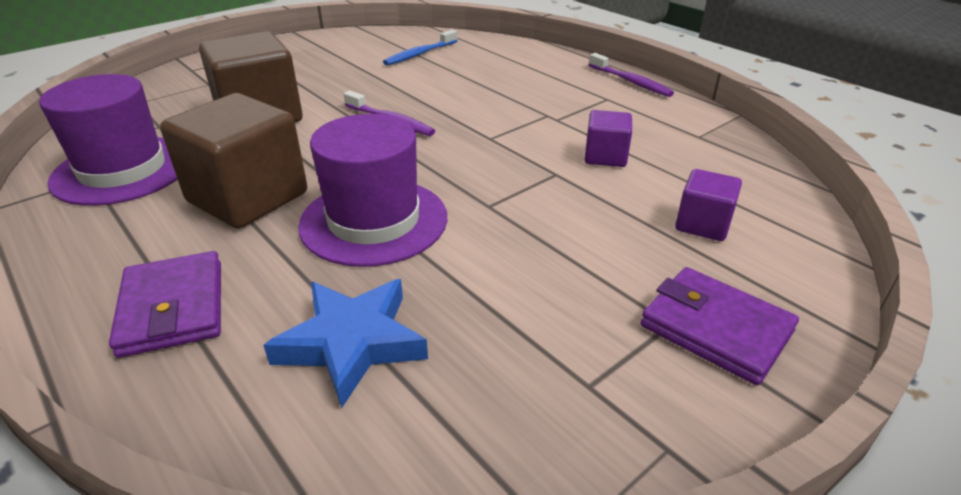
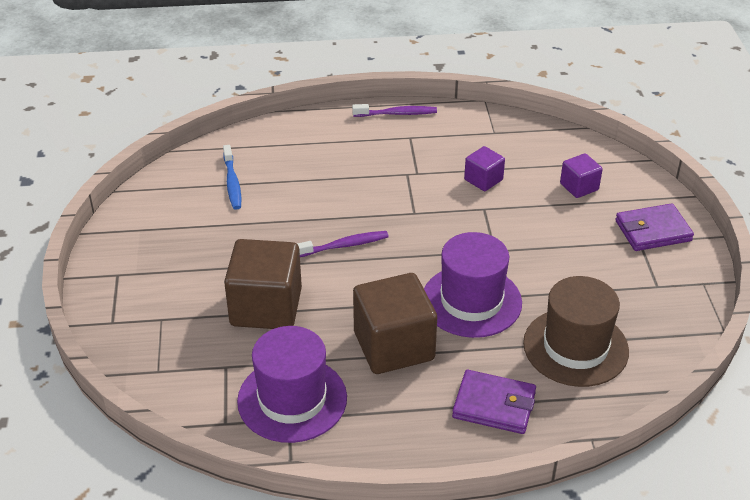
camera: 55 degrees left, 5 degrees up
(352, 343) = (575, 347): blue star -> brown hat

